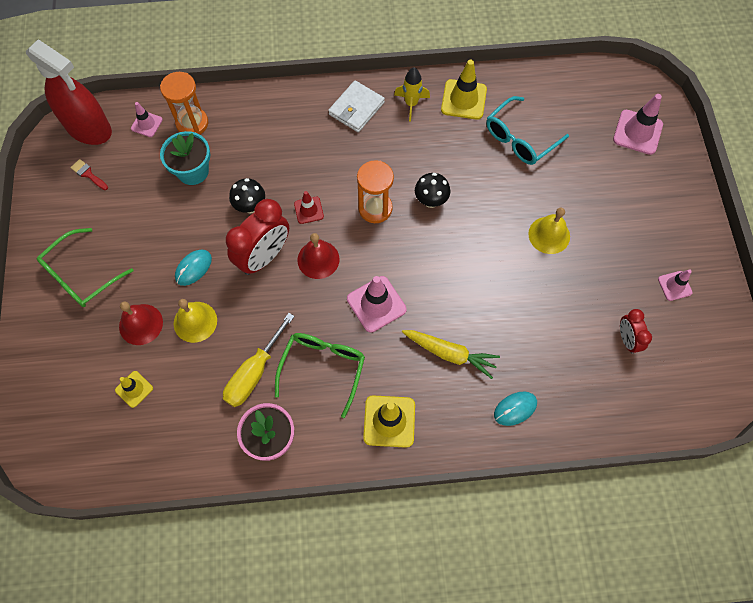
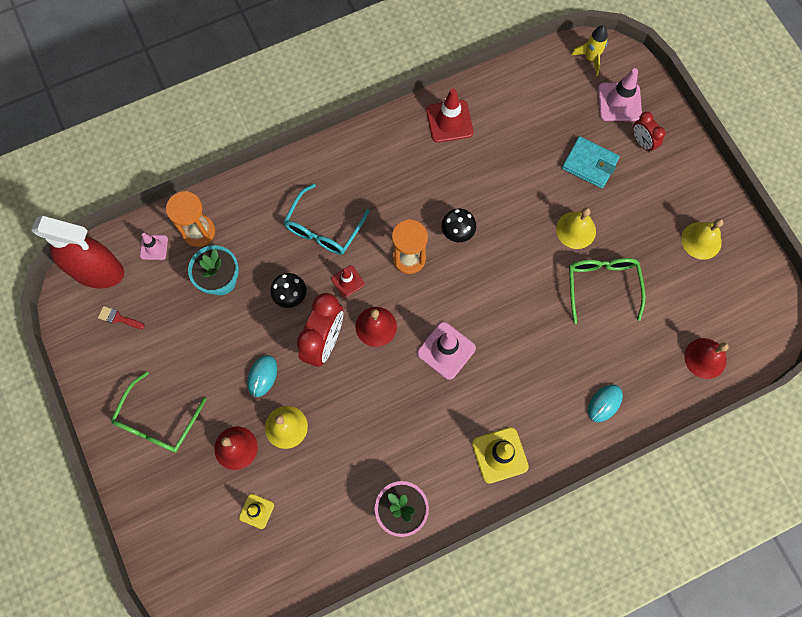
camera: 20 degrees left, 5 degrees up
(254, 373) = (361, 455): yellow screwdriver -> none
(323, 368) = (422, 428): green glasses -> green glasses (602, 285)
(356, 108) = (352, 163): white wallet -> none
(411, 104) = (402, 142): yellow rocket -> yellow rocket (590, 58)
(450, 354) = (529, 373): yellow carrot -> none
(463, 100) = (449, 121): yellow traffic cone -> red traffic cone
(520, 139) = (516, 144): turquoise glasses -> turquoise glasses (323, 229)
(586, 179) = (589, 164): none -> turquoise wallet
(627, 339) = (677, 305): red clock -> red clock (642, 142)
(637, 401) = (705, 358): none -> red bell
(674, 286) = (701, 240): pink traffic cone -> yellow bell

